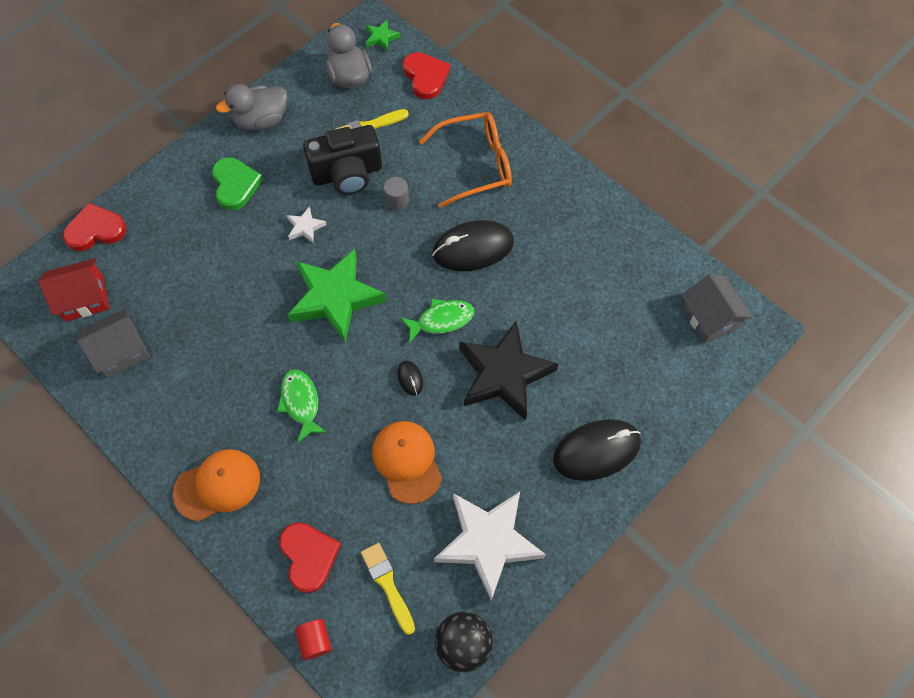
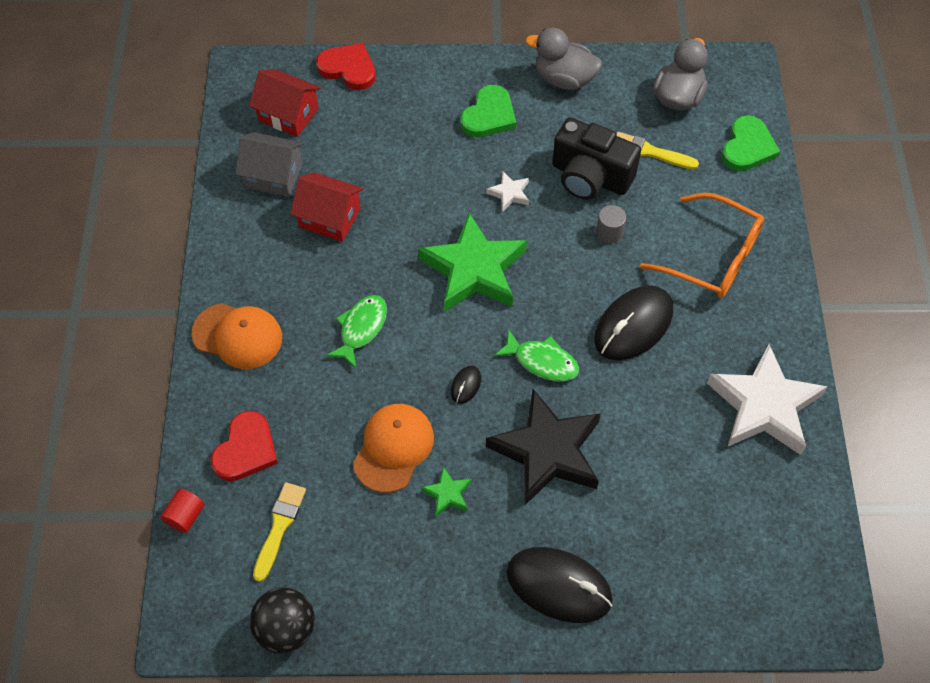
camera: 45 degrees right, 5 degrees down
(196, 346) = (329, 218): none -> red house
(381, 38) = (742, 84): green star -> green star (447, 494)
(425, 77) = (747, 147): red heart -> green heart
(473, 248) = (633, 325): black mouse -> black mouse turned 75 degrees counterclockwise
(488, 542) = (389, 571): white star -> white star (764, 406)
(709, 318) = (792, 571): grey house -> none

